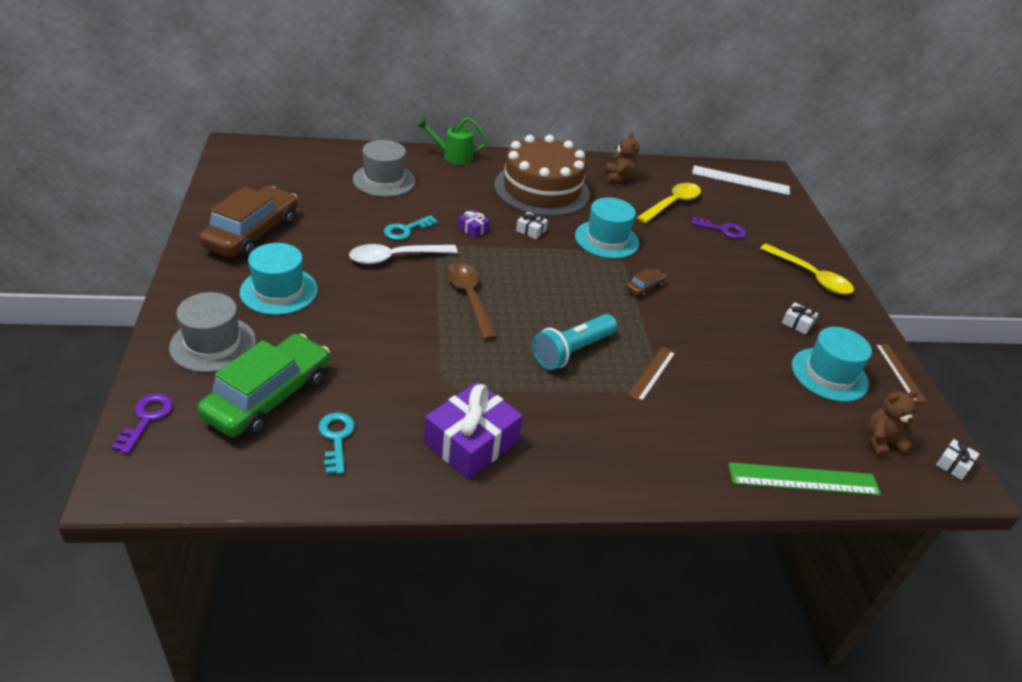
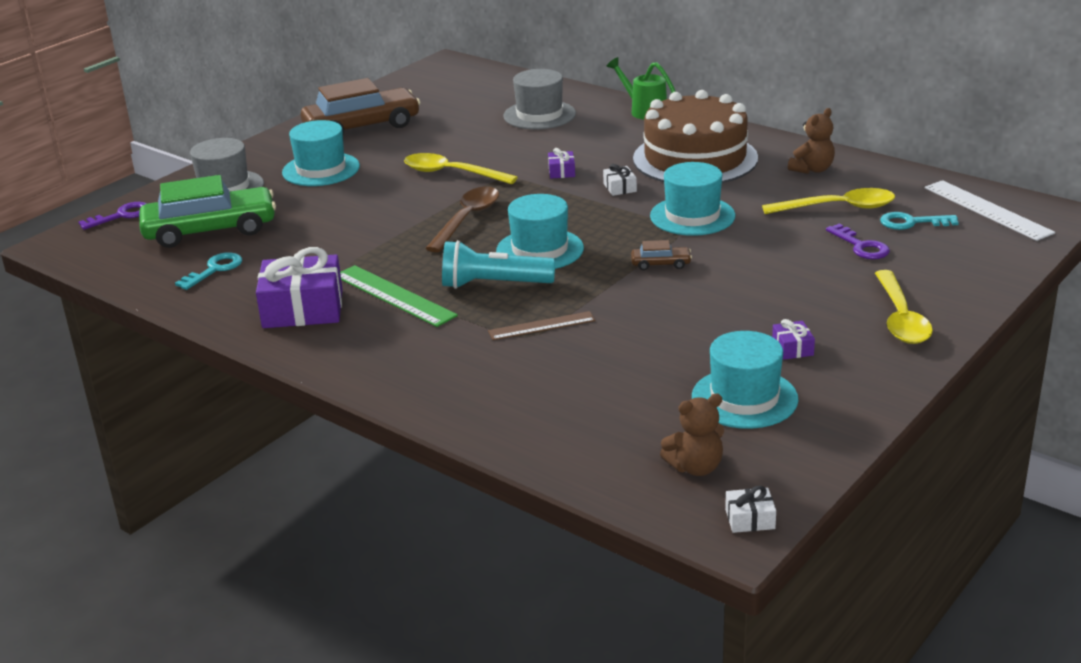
camera: 50 degrees right, 10 degrees down
(396, 257) = (452, 173): white spoon -> yellow spoon
(406, 230) = (495, 156): turquoise key -> turquoise key (912, 222)
(557, 306) = (540, 250): none -> turquoise hat
(797, 323) = (792, 348): white gift -> purple gift
(803, 479) = (548, 452): green ruler -> green ruler (394, 295)
(882, 442) = (695, 467): brown teddy bear -> brown teddy bear turned 135 degrees clockwise
(899, 372) = (845, 431): brown ruler -> none

